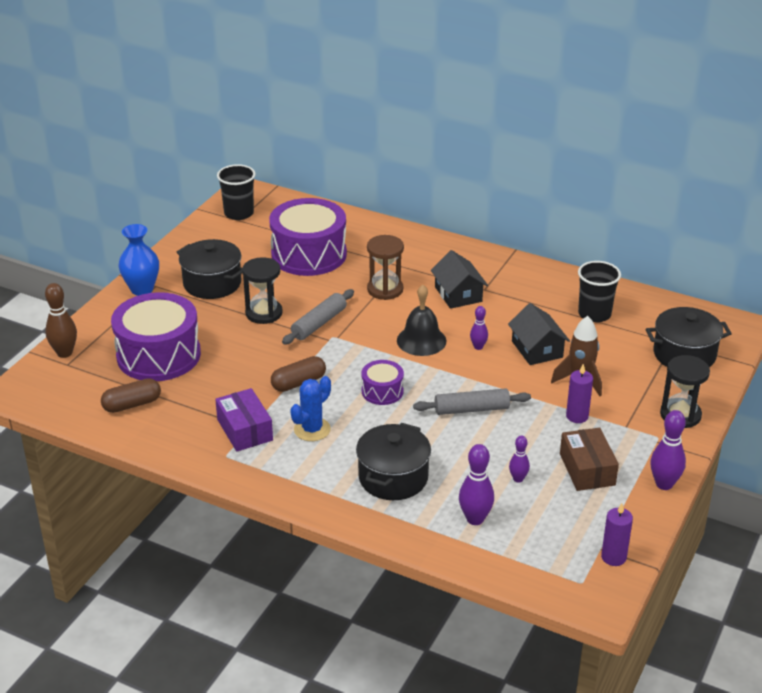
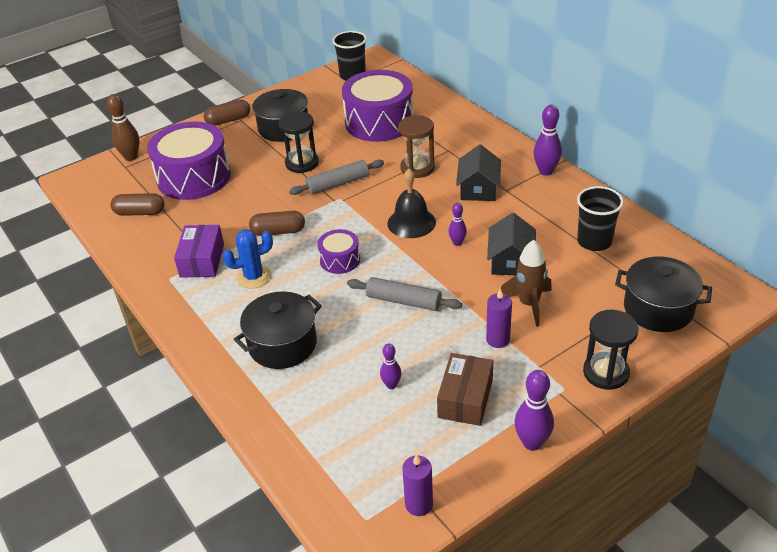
camera: 30 degrees right, 5 degrees up
(142, 289) = (228, 120): blue vase -> brown capsule
(475, 519) = (320, 411): purple bowling pin -> purple bowling pin (546, 171)

